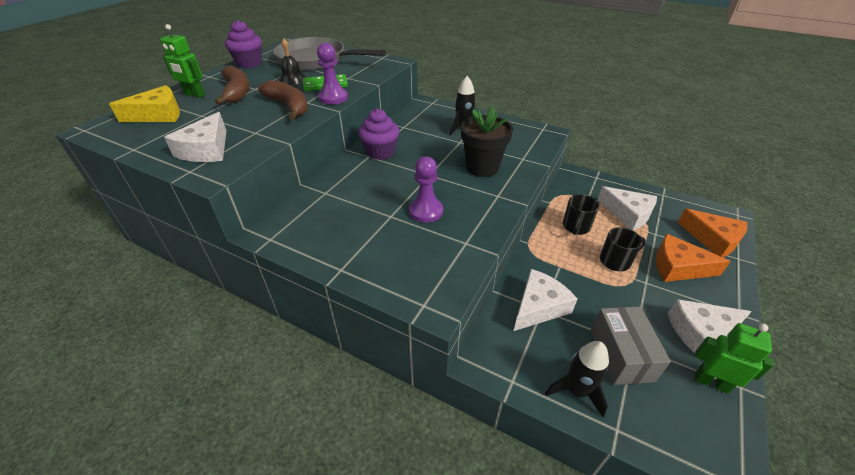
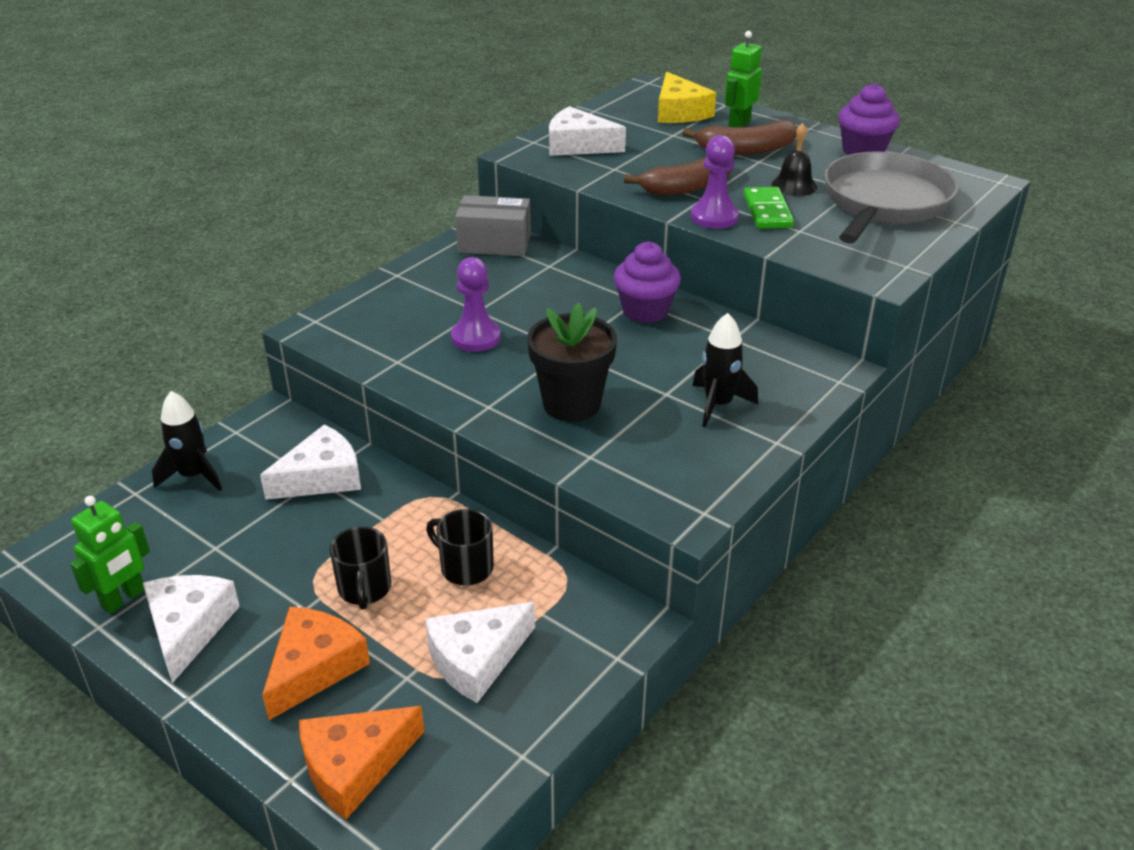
camera: 100 degrees right, 5 degrees down
(539, 306) = (321, 477): white cheese -> white cheese turned 90 degrees counterclockwise
(621, 355) = (210, 529): grey box -> grey box (494, 243)

